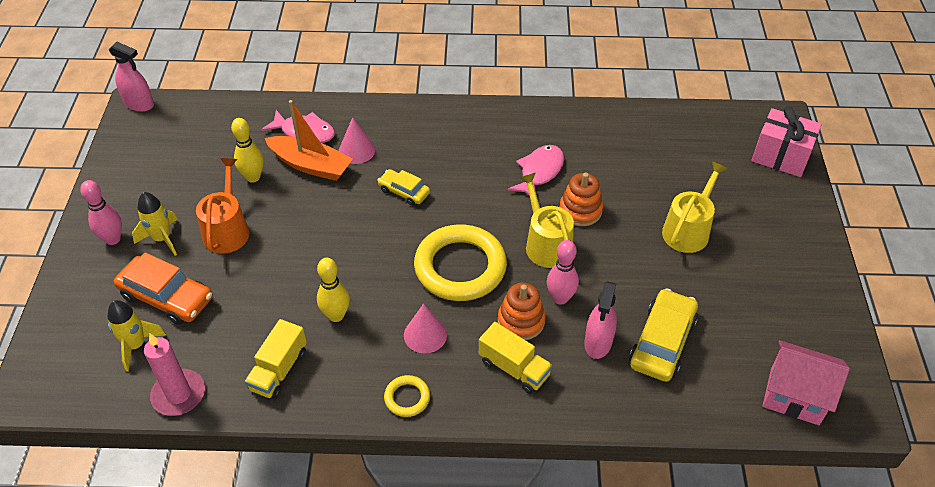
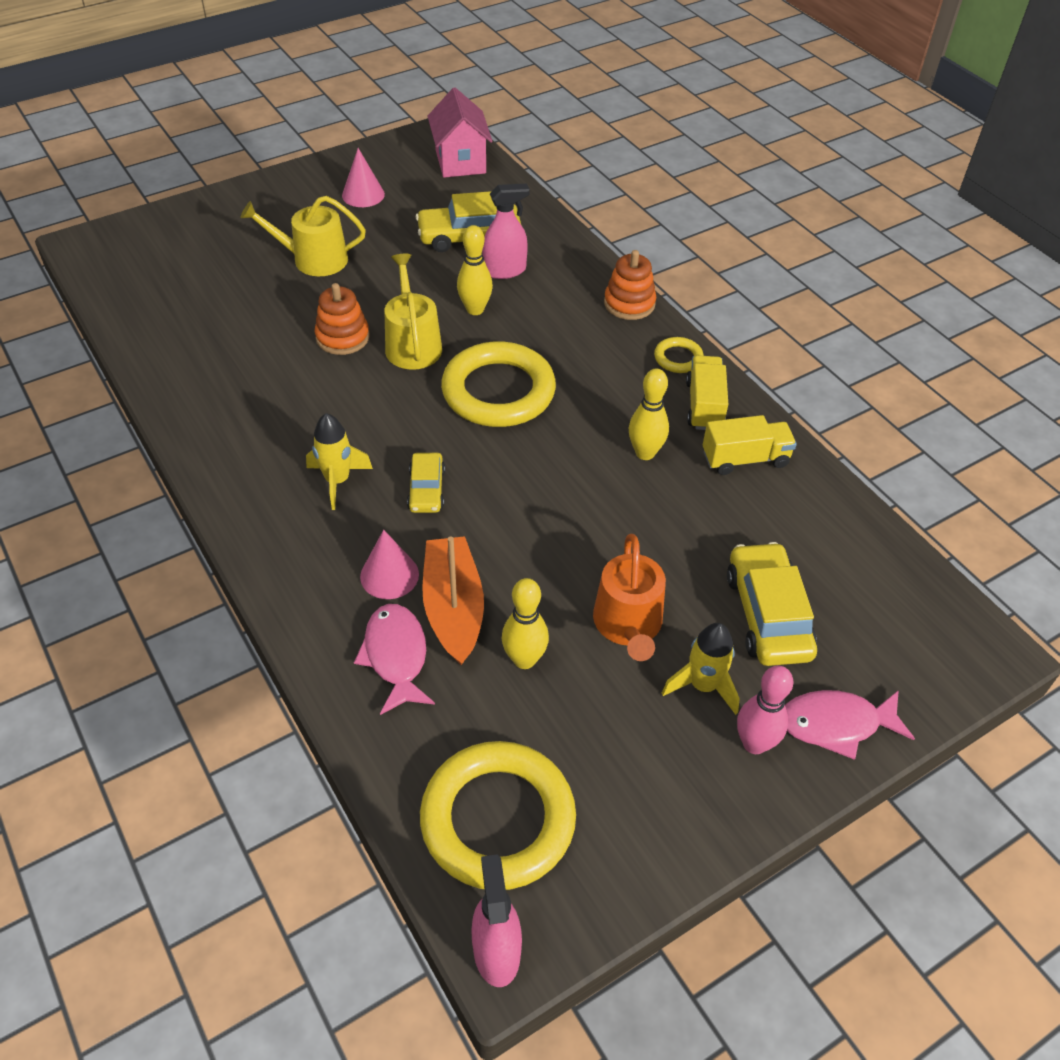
camera: 125 degrees left, 0 degrees up
(136, 345) = (844, 596): yellow rocket -> yellow rocket (337, 481)
(166, 297) = (768, 614): orange car -> yellow car
(179, 394) = (848, 518): pink candle -> none
(187, 129) = (498, 819): none -> yellow ring
(227, 230) = (628, 625): orange watering can -> orange watering can turned 60 degrees counterclockwise
(425, 335) = (602, 378): pink cone -> pink cone (363, 195)
(514, 368) = (581, 308): yellow truck -> yellow truck (704, 406)
(521, 321) = (526, 323): orange stacking toy -> orange stacking toy (629, 303)
(539, 172) = (304, 389): pink fish -> pink fish (836, 724)
(546, 244) = (412, 344): yellow watering can -> yellow watering can turned 135 degrees clockwise
(560, 298) = (475, 309): pink bowling pin -> yellow bowling pin
(780, 156) = (152, 230): pink gift -> none

